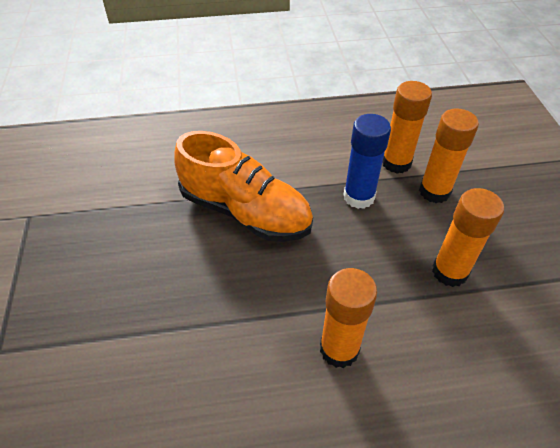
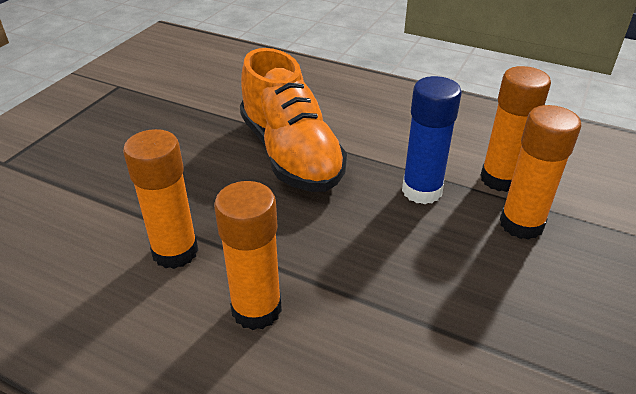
camera: 35 degrees right, 10 degrees down
(449, 272) = (458, 308): orange glue stick -> orange glue stick (175, 252)

